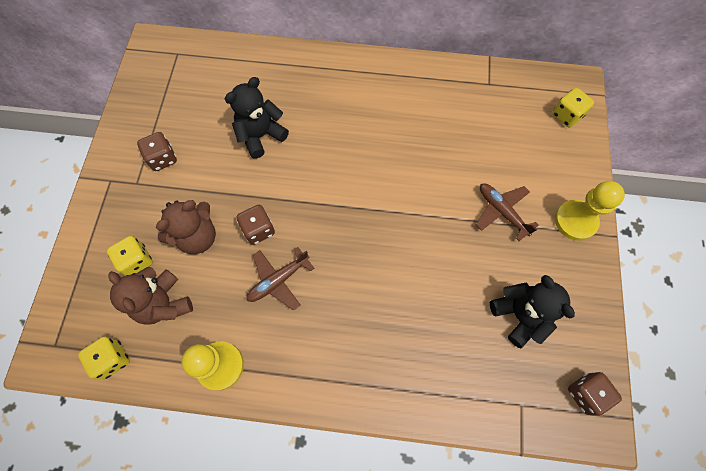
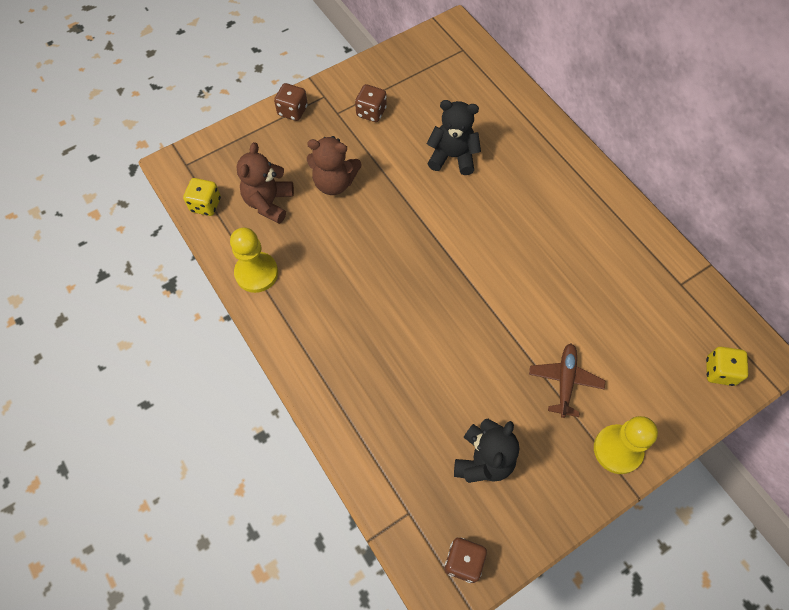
camera: 50 degrees right, 5 degrees down
(137, 261) = (283, 161): yellow dice -> none
(258, 230) = (376, 216): brown dice -> brown dice (292, 111)
(278, 280) = (350, 260): brown plane -> none

